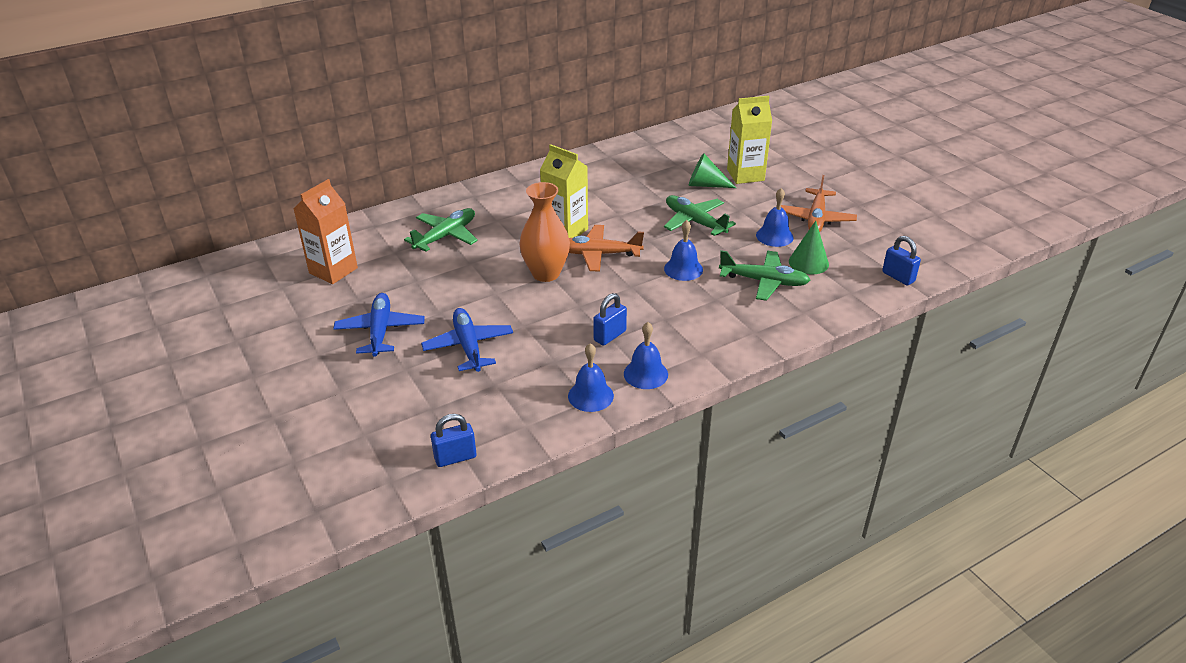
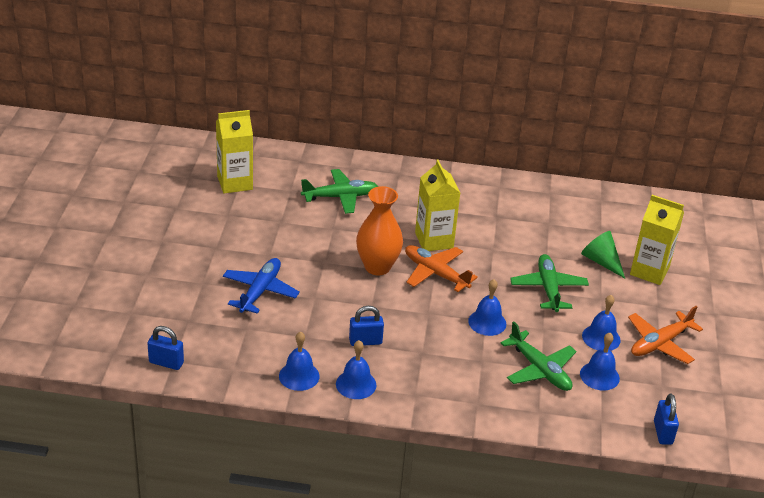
camera: 35 degrees right, 0 degrees up
(333, 270) = (235, 183): orange carton -> yellow carton
(380, 331) = (216, 246): blue plane -> none
(808, 262) = (599, 376): green cone -> blue bell

